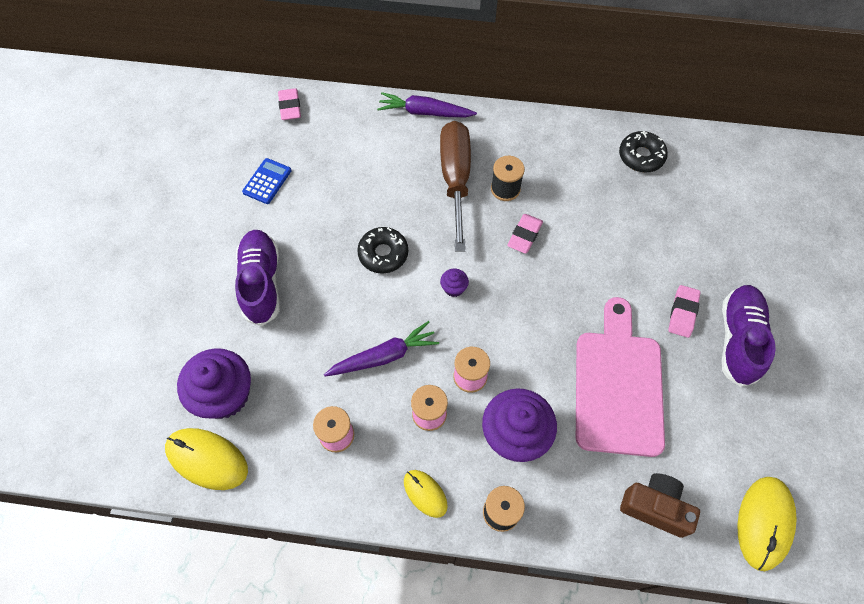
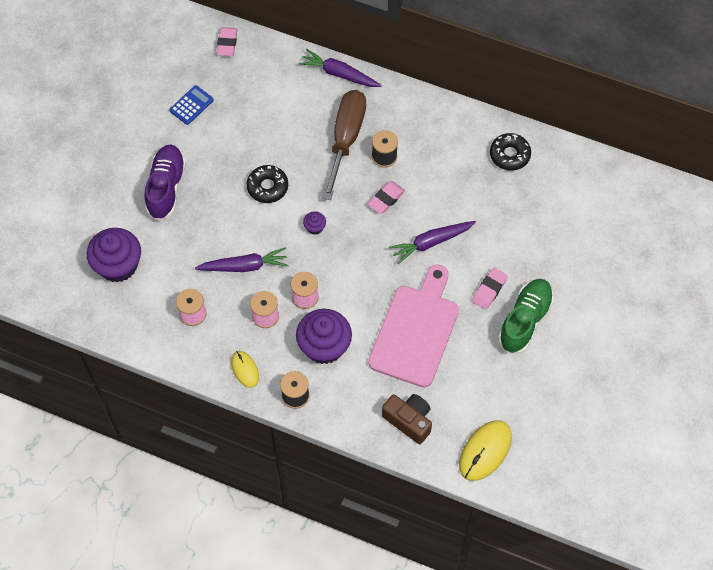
camera: 15 degrees right, 0 degrees up
(207, 459) = (95, 307): yellow mouse -> none
(594, 273) = (431, 242): none -> purple carrot
(738, 339) = (525, 321): purple shoe -> green shoe

